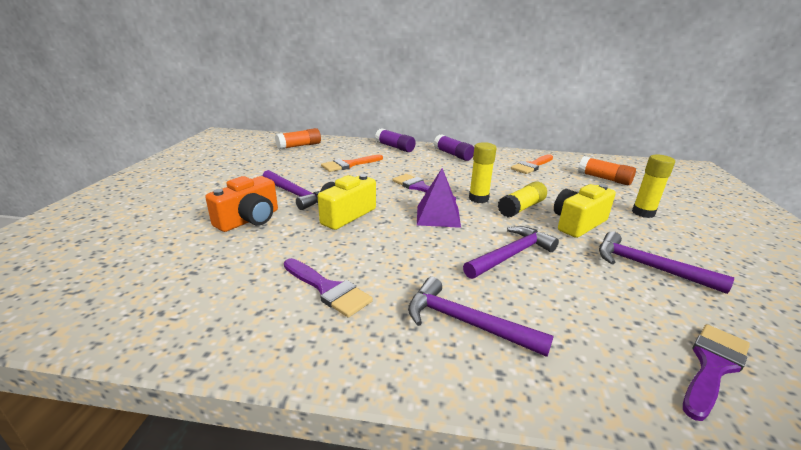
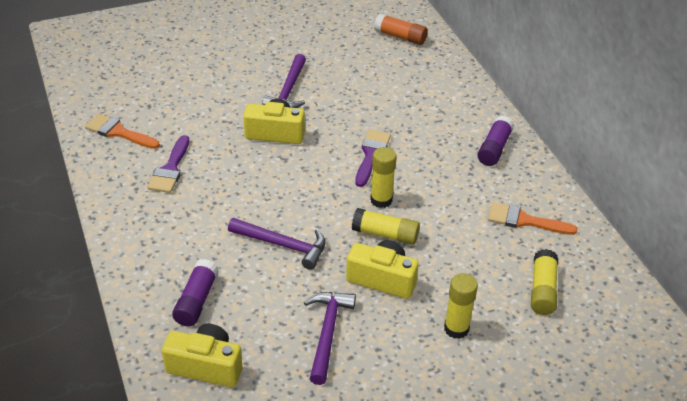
camera: 60 degrees right, 15 degrees up
(249, 220) = (227, 91): orange camera -> none
(349, 164) = (384, 89): orange brush -> orange brush (118, 132)
(395, 147) = (470, 99): purple glue stick -> purple glue stick (196, 301)
(438, 216) = (319, 185): purple pyramid -> none
(466, 322) = (177, 241): purple hammer -> none
(604, 179) = (542, 290): orange glue stick -> yellow glue stick
(712, 366) = (206, 366): purple brush -> yellow camera

